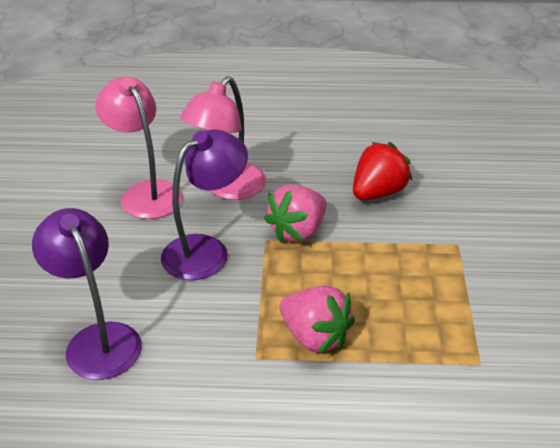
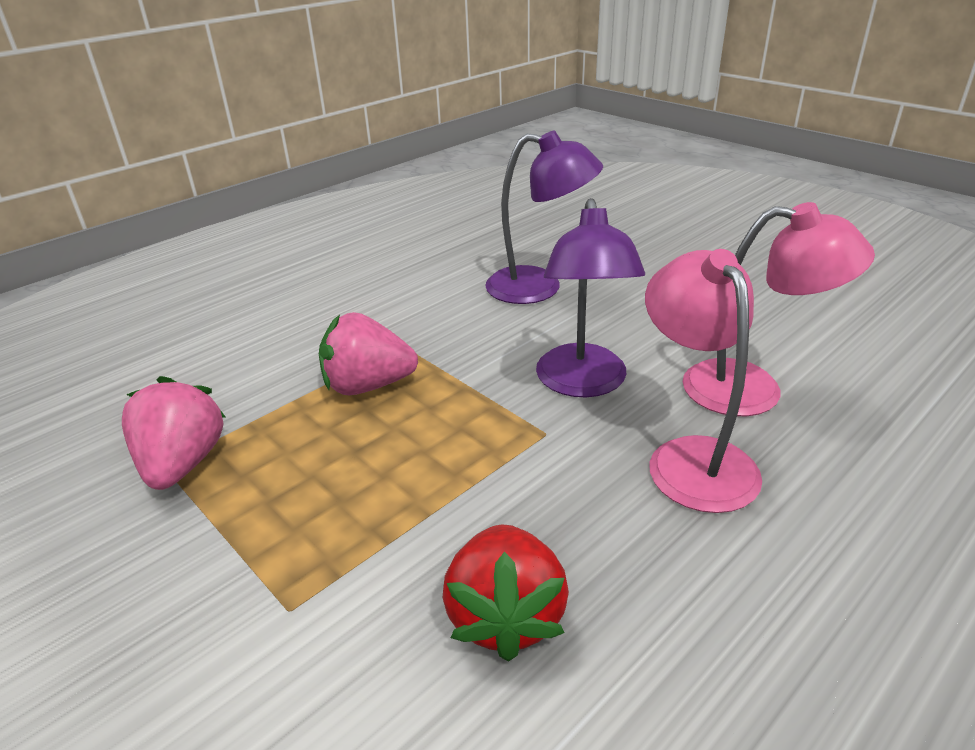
camera: 135 degrees right, 5 degrees down
(298, 231) = (527, 467): pink strawberry -> pink strawberry (183, 464)

